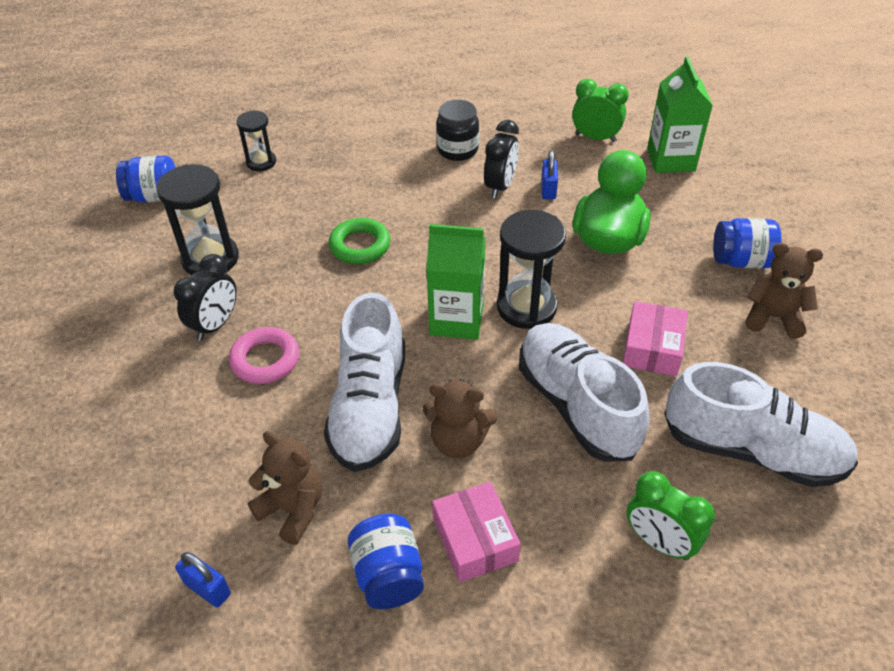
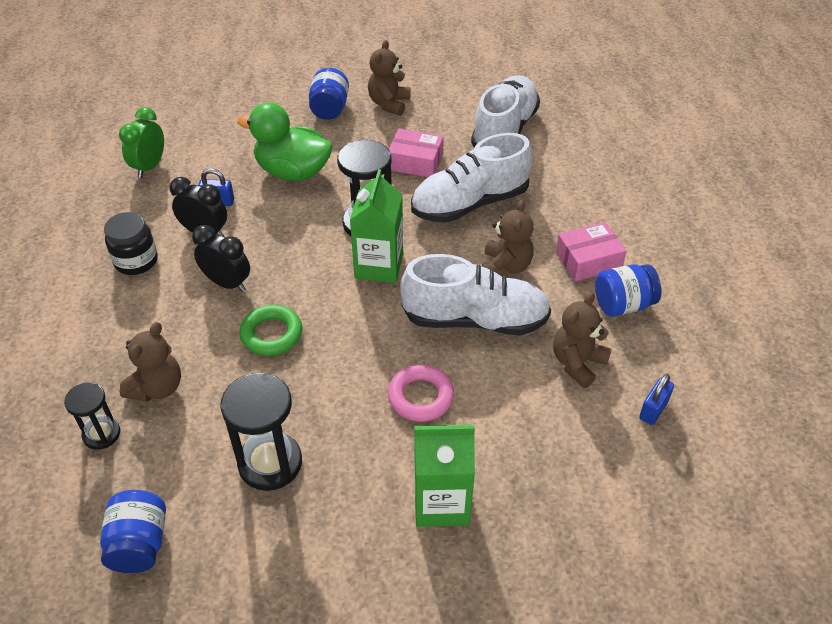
camera: 90 degrees left, 0 degrees up
(215, 325) = (372, 444): black clock -> black clock (227, 283)
(304, 184) = (157, 388): none -> brown teddy bear
(659, 542) = (577, 177): green clock -> none
(670, 160) = (197, 127): green carton -> green carton (441, 502)

